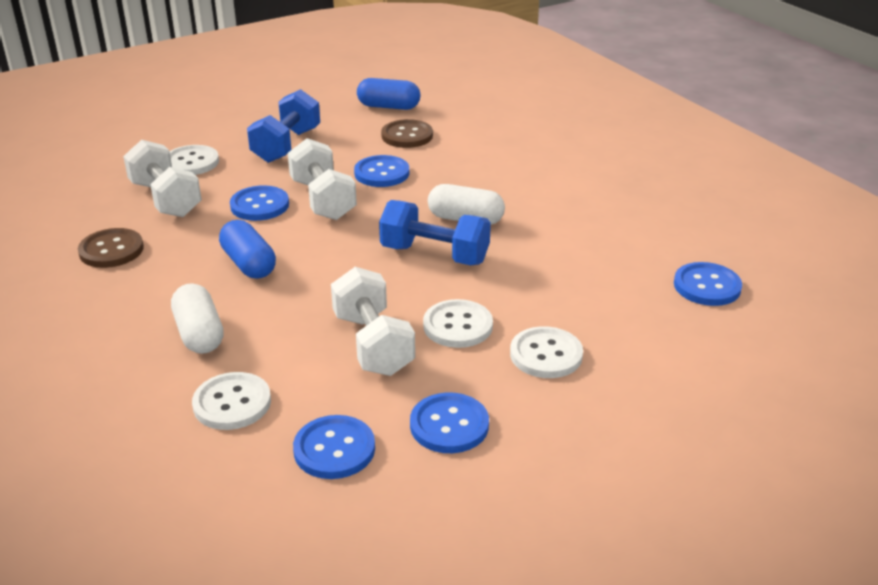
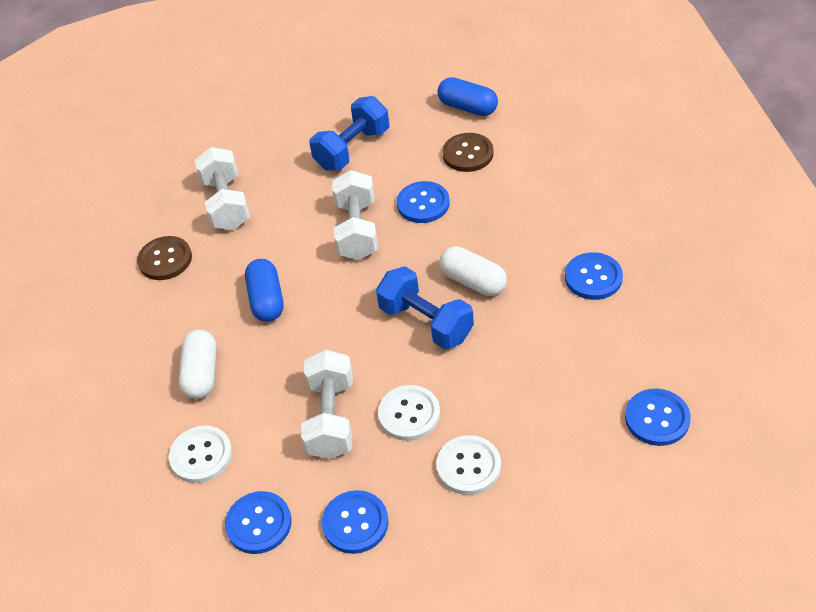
camera: 25 degrees right, 15 degrees up
(191, 162) = (263, 158): white button -> none
(259, 205) = (301, 227): blue button -> blue button (593, 277)

